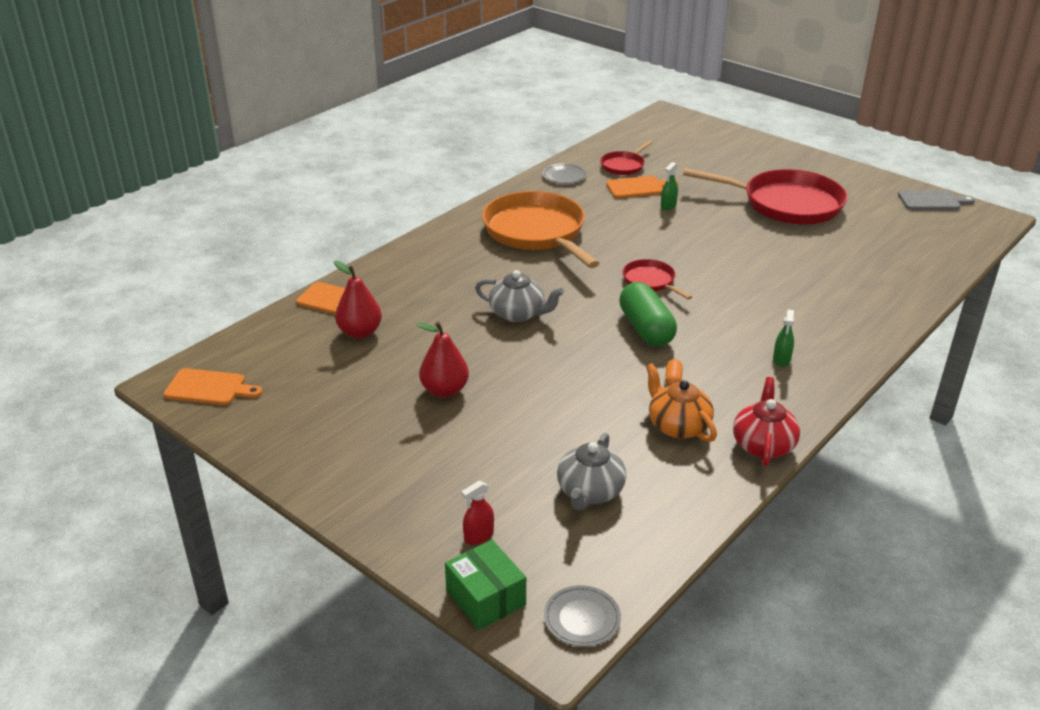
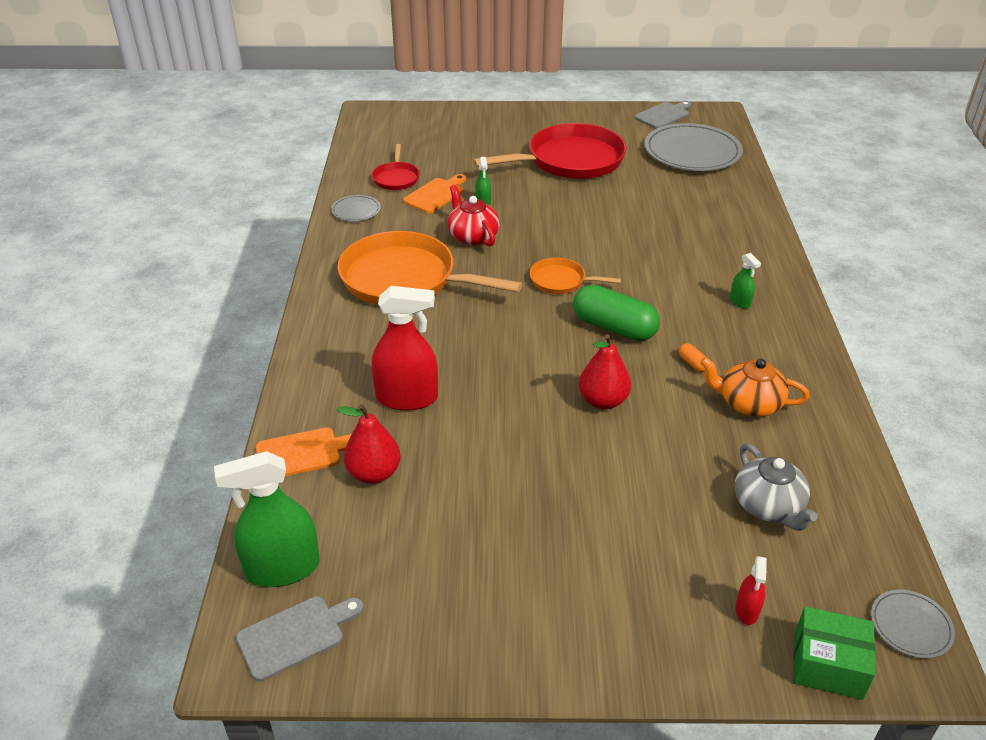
camera: 40 degrees left, 5 degrees up
(209, 388) = (295, 635): orange cutting board -> grey cutting board
(246, 353) = (282, 568): none -> green spray bottle
(437, 302) = (407, 398): none -> red spray bottle
(444, 390) = (533, 486): red pear -> red pear (603, 401)
(518, 314) = (495, 370): grey teapot -> none
(650, 281) = (561, 281): red pan -> orange pan
(763, 445) = (821, 383): red teapot -> red teapot (472, 236)
(914, 238) = (692, 152): none -> grey plate

